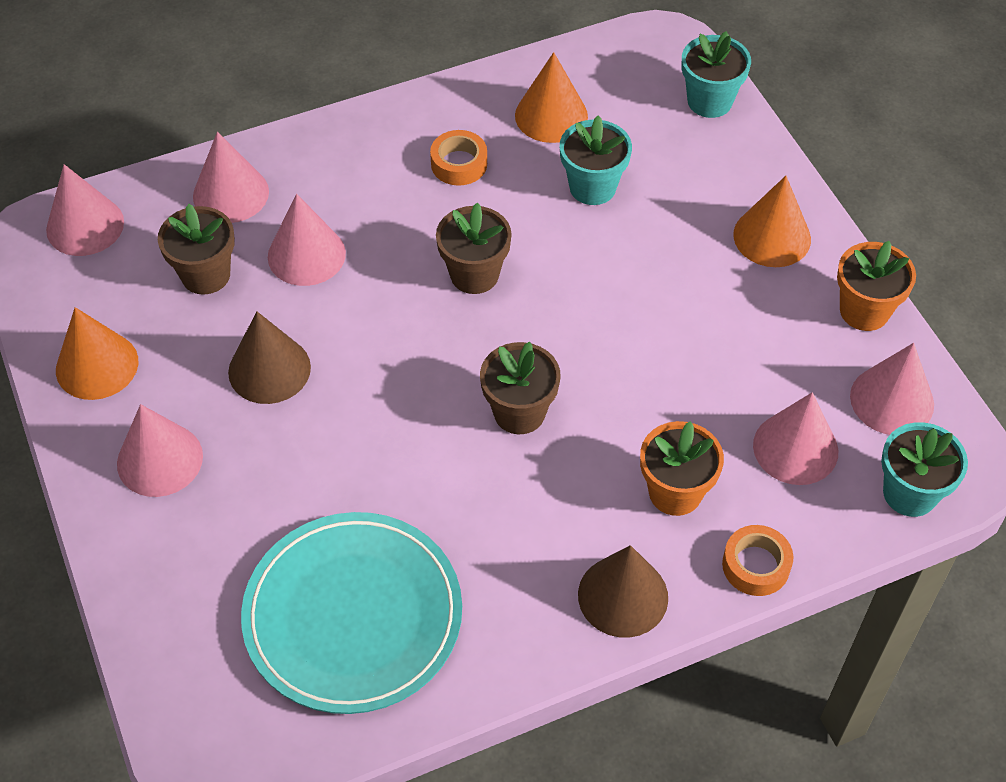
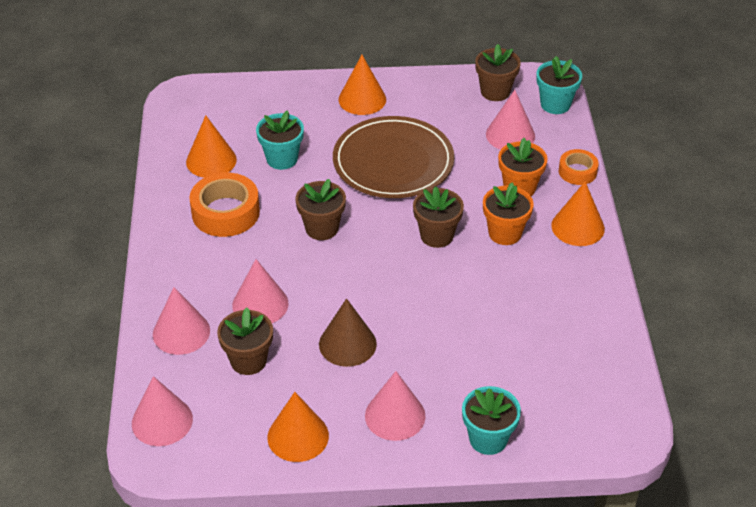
camera: 70 degrees left, 10 degrees down
(353, 616) = (550, 344): turquoise plate -> none
(459, 164) = (225, 212): orange tape -> orange tape, size x1.71
(623, 596) = (578, 227): brown cone -> orange cone
(651, 315) = (393, 162): none -> brown plate
(709, 101) = (244, 92): turquoise flower pot -> turquoise flower pot (488, 439)
(864, 311) = (432, 82): orange flower pot -> orange flower pot (505, 233)
(892, 400) = (495, 91): pink cone -> brown flower pot

